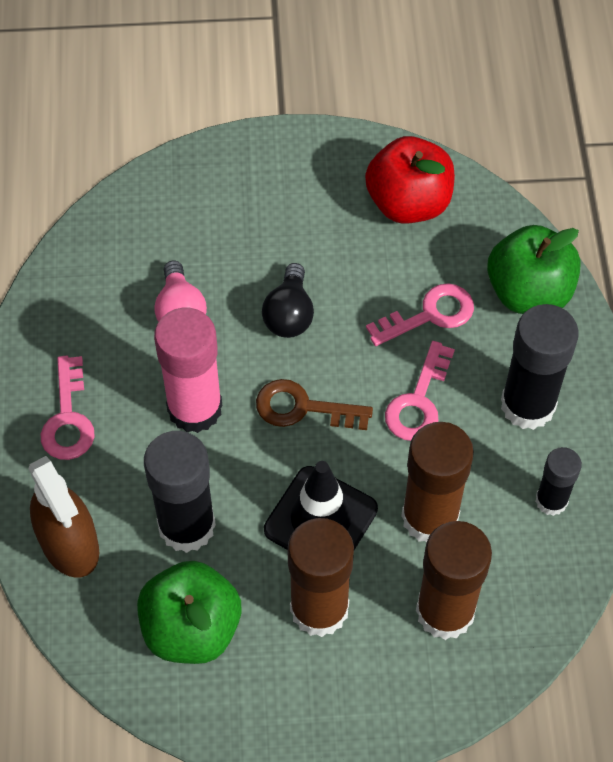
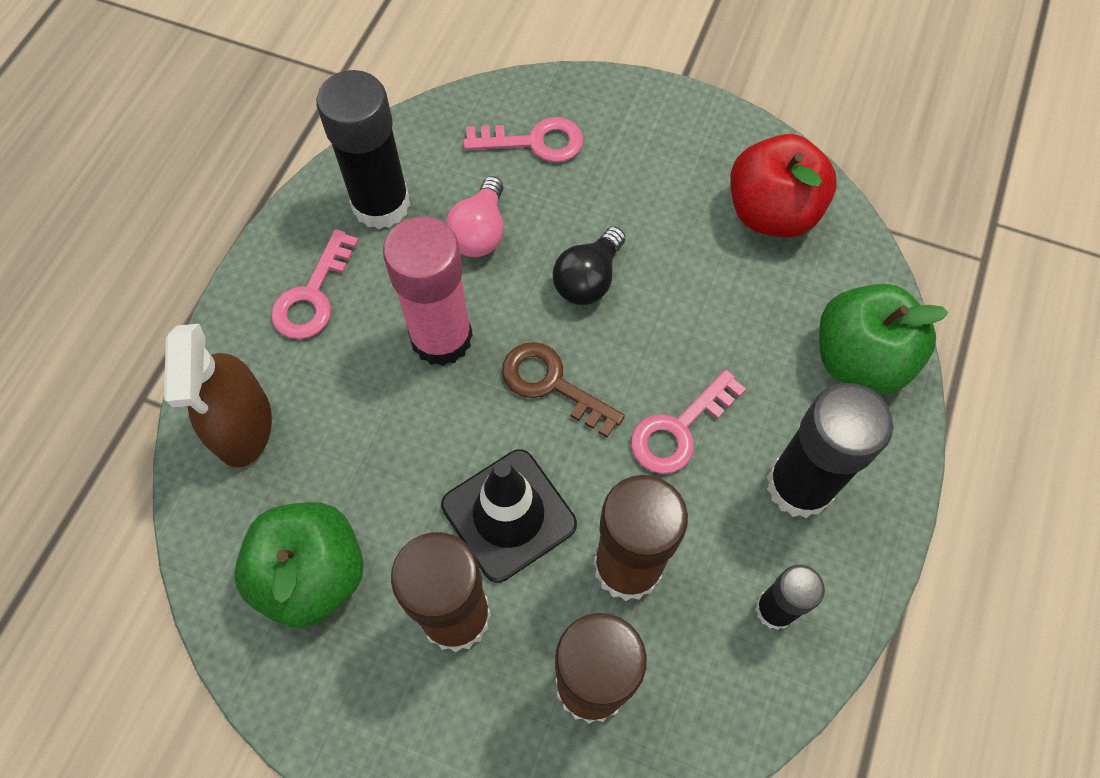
camera: 25 degrees right, 5 degrees up
(186, 526) = (367, 459): black glue stick -> black glue stick (381, 204)
(429, 315) = (737, 340): pink key -> pink key (534, 142)

